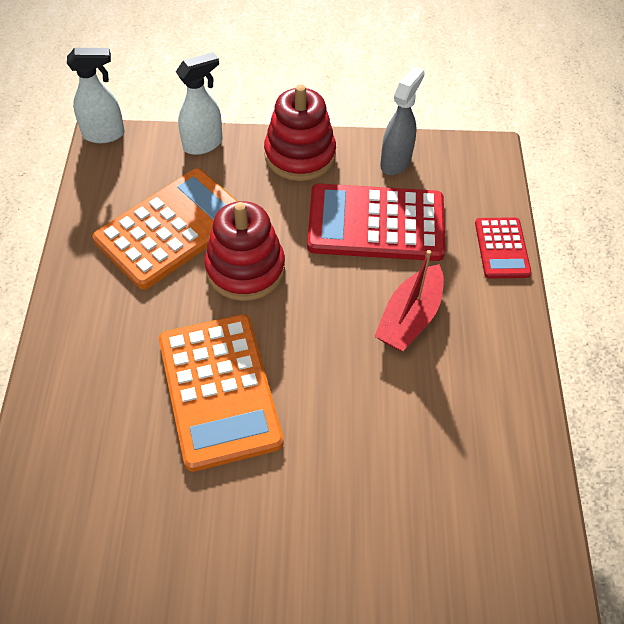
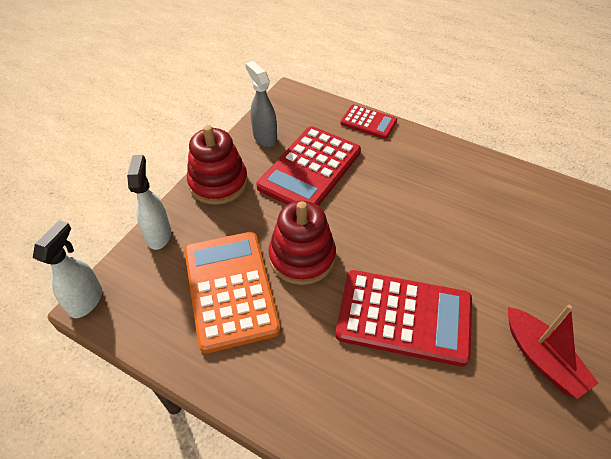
camera: 60 degrees left, 5 degrees down
(219, 390) = (404, 317): orange calculator -> red calculator
(409, 317) = (396, 186): red boat -> red boat (541, 358)

